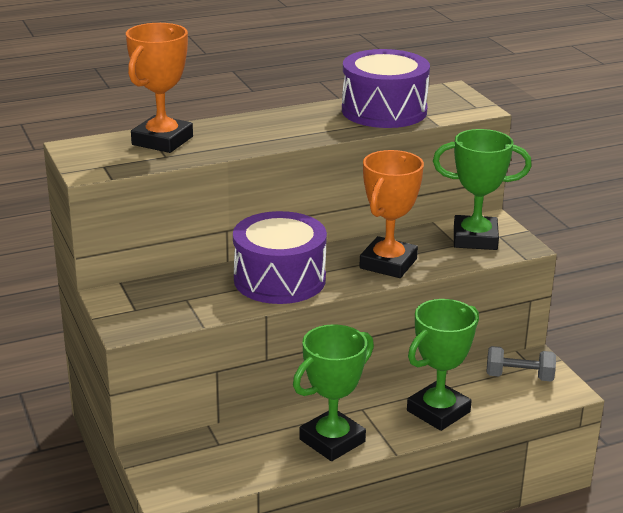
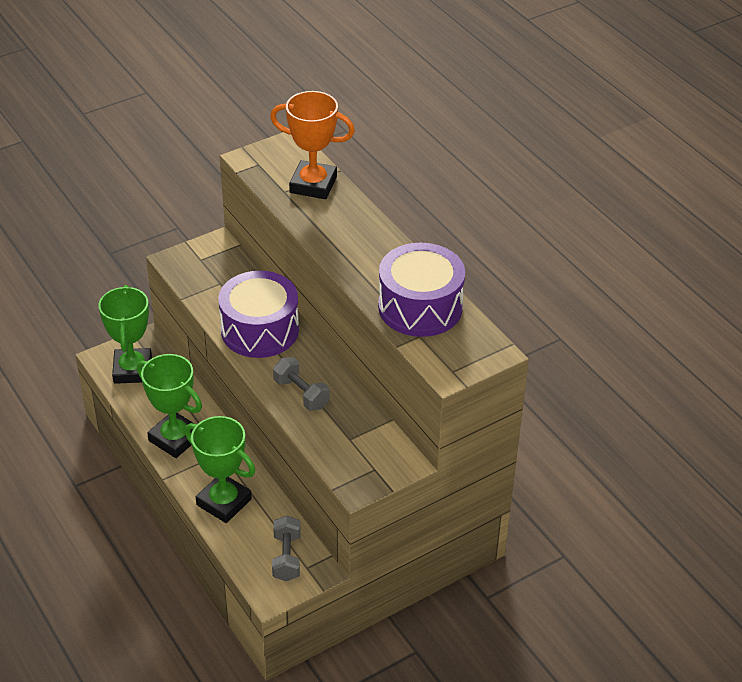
camera: 80 degrees right, 15 degrees up
(388, 263) = (301, 394): orange trophy -> grey dumbbell
(475, 238) = (363, 451): green trophy -> green trophy (133, 370)

